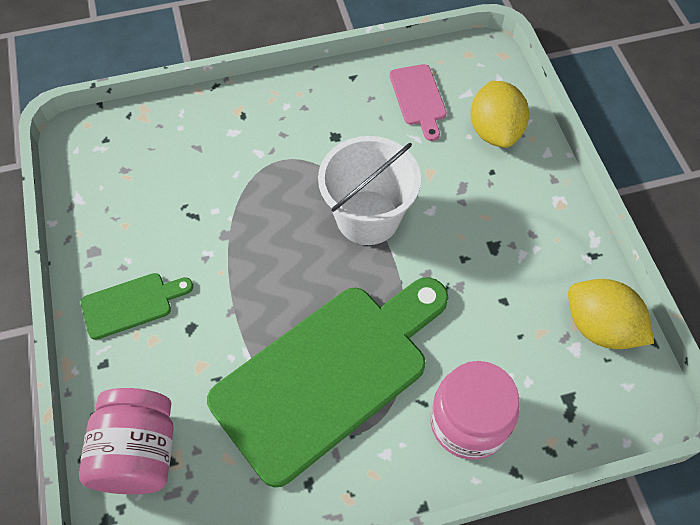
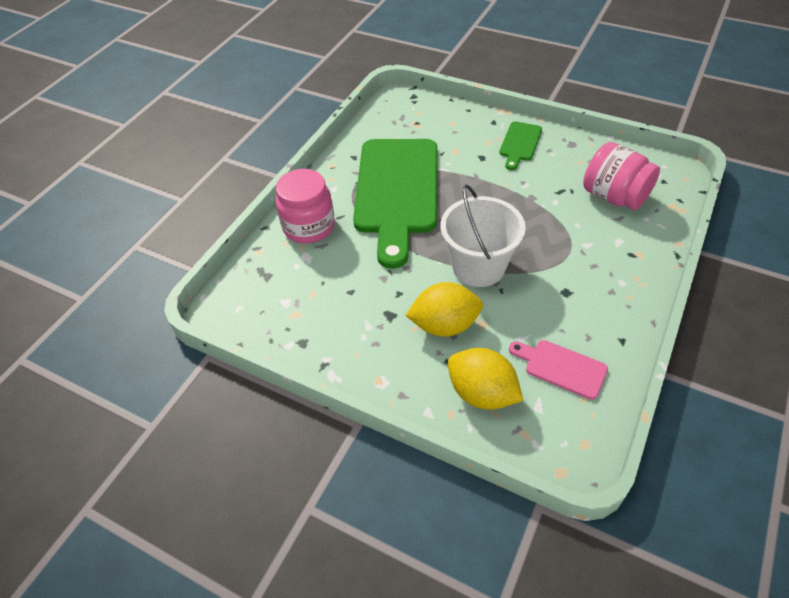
camera: 135 degrees right, 10 degrees down
(139, 453) = (433, 115): pink jar -> pink jar (614, 196)
(600, 327) = (281, 324): yellow lemon -> yellow lemon (444, 325)

